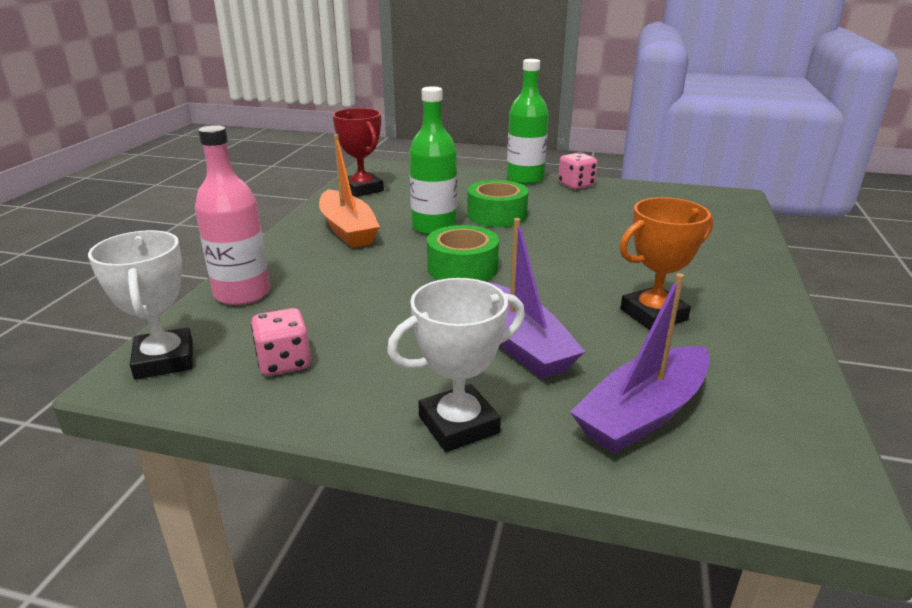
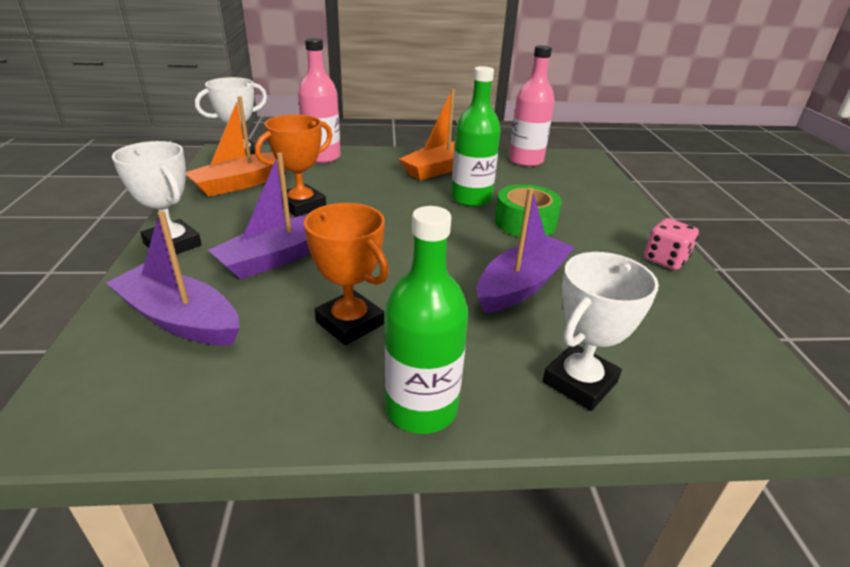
camera: 70 degrees right, 5 degrees up
(284, 362) = (242, 183): pink dice -> orange boat
(362, 189) = (525, 160): red trophy -> pink bottle
(392, 320) = (301, 205): none -> orange trophy
(462, 268) = (398, 220): green tape -> none
(525, 179) = (645, 227): green bottle -> green bottle (421, 408)
(602, 236) = (521, 285): none -> purple boat
(723, 242) = (579, 382): none -> white trophy

